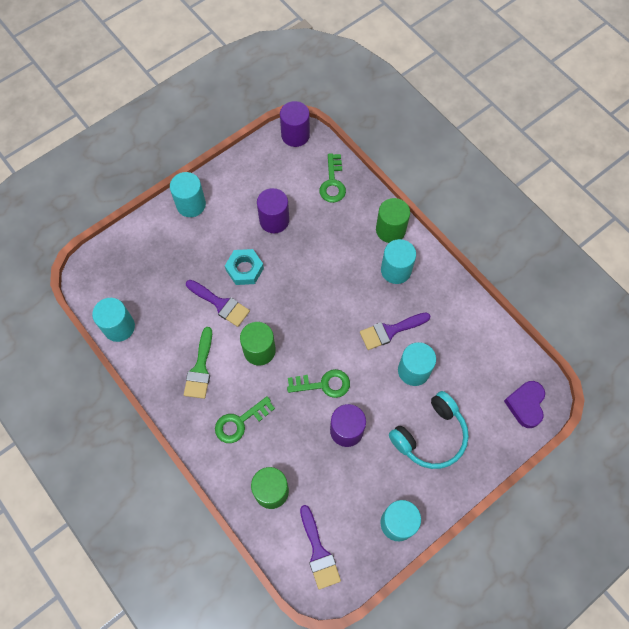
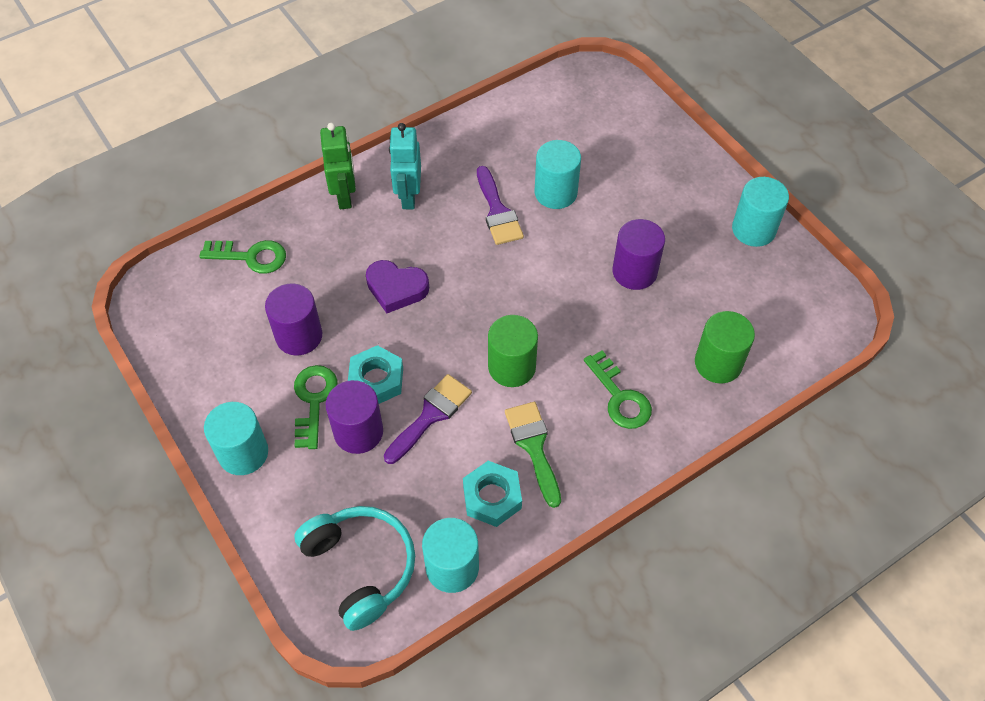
camera: 85 degrees left, 10 degrees down
(164, 346) = (492, 497): none -> turquoise nut
(200, 368) = (534, 447): green brush -> green brush turned 120 degrees counterclockwise
(295, 135) = (151, 298): purple cylinder -> purple cylinder (358, 432)
(318, 552) = (795, 315): purple brush -> none
(323, 384) = (568, 293): green key -> green key (313, 401)
(390, 230) = (344, 196): green cylinder -> green robot
(396, 270) = (408, 196): turquoise cylinder -> turquoise robot
(430, 436) = (643, 185): turquoise headphones -> turquoise headphones (361, 567)
(525, 405) = (606, 92): purple heart -> purple heart (396, 289)

